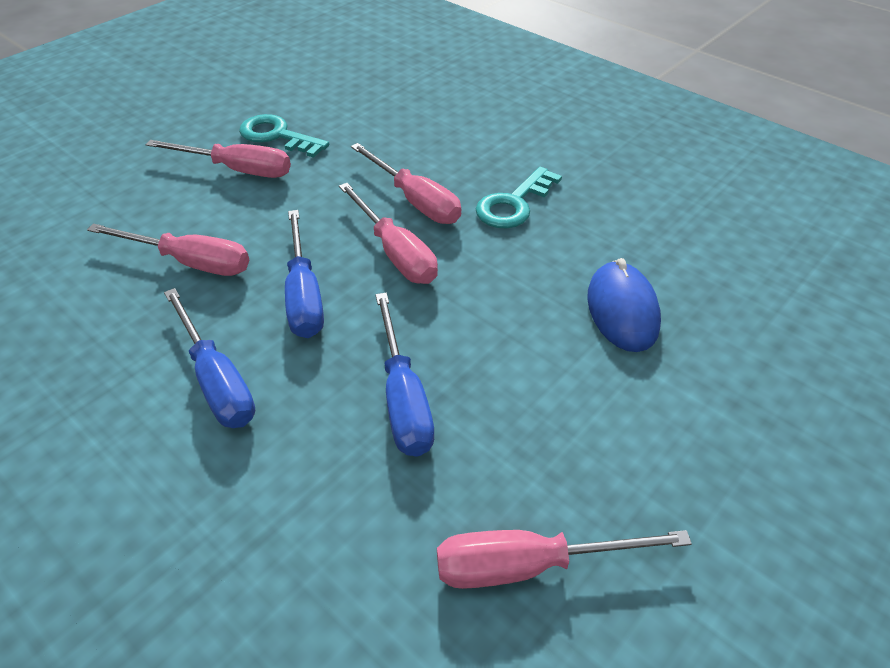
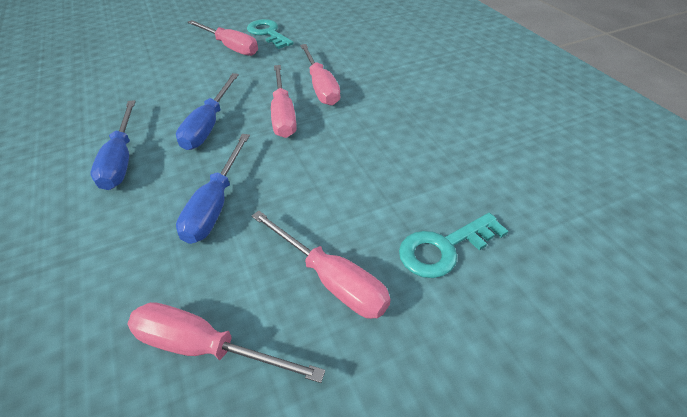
camera: 25 degrees right, 0 degrees up
(190, 262) = (163, 91): pink screwdriver -> pink screwdriver (331, 279)
(514, 204) = (385, 103): turquoise key -> turquoise key (444, 248)
(622, 310) = (410, 193): blue mouse -> none

